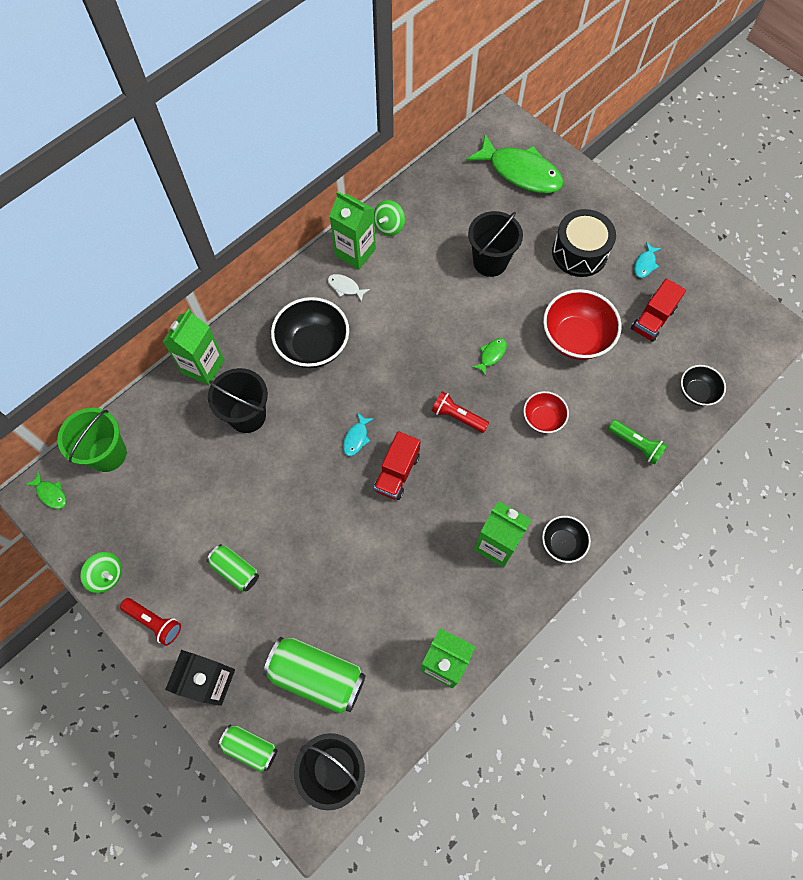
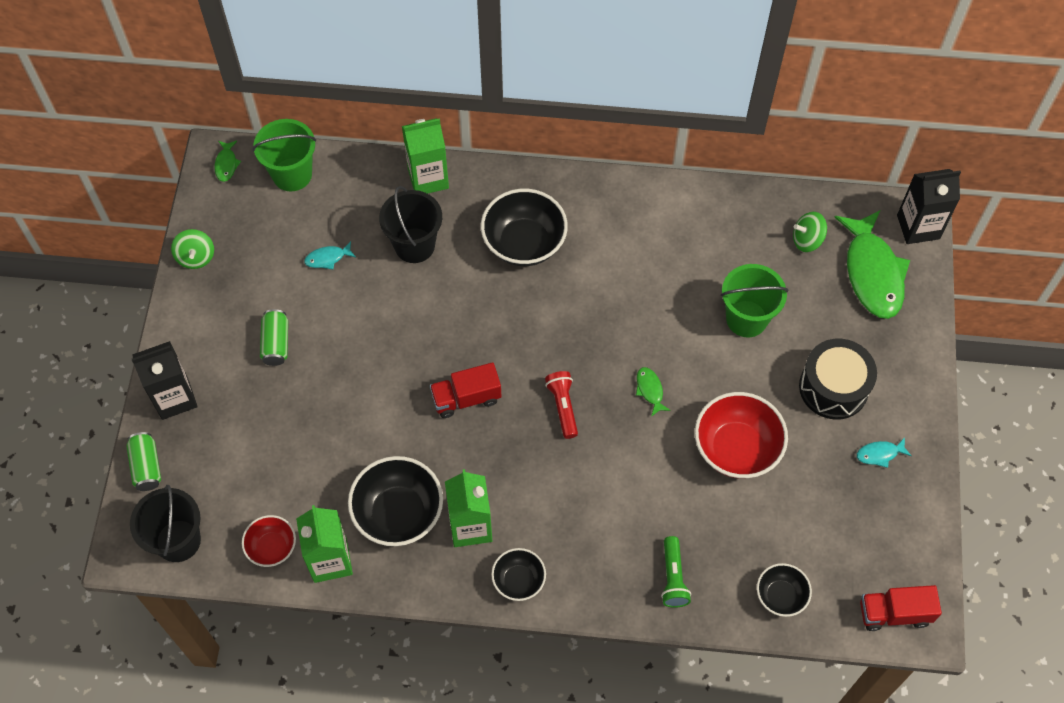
camera: 50 degrees right, 5 degrees down
(154, 622) = (187, 320): red flashlight -> none
(317, 676) = (240, 471): green can -> none
(345, 287) = (604, 223): white fish -> none
(355, 252) = (647, 204): green carton -> none
(356, 438) = (469, 342): turquoise fish -> turquoise fish (327, 258)
(389, 226) = (700, 209): green spinning top -> green spinning top (807, 240)
(446, 586) = (398, 513): none -> black bowl
(490, 262) = (746, 318): black bucket -> green bucket
(491, 355) = (650, 390): green fish -> green fish turned 105 degrees counterclockwise
(511, 126) = (918, 227): none -> black carton
(543, 419) = (626, 479): red bowl -> red bowl (272, 547)
(652, 319) = (823, 503): red truck -> red truck (894, 613)

